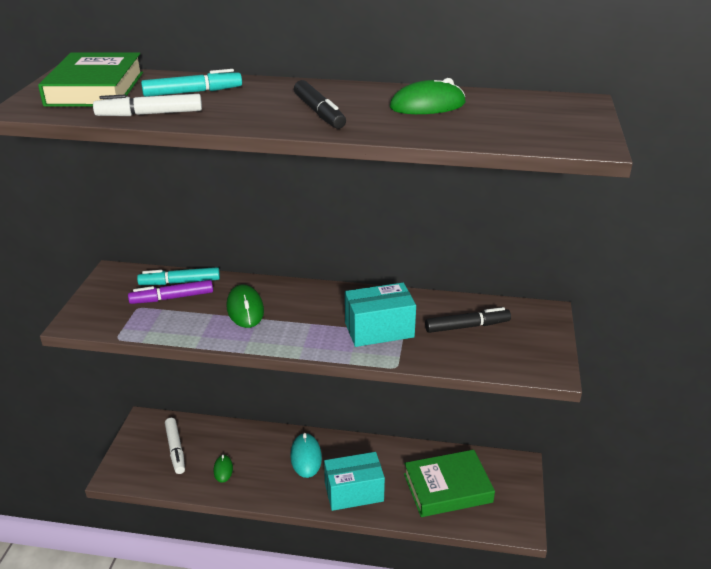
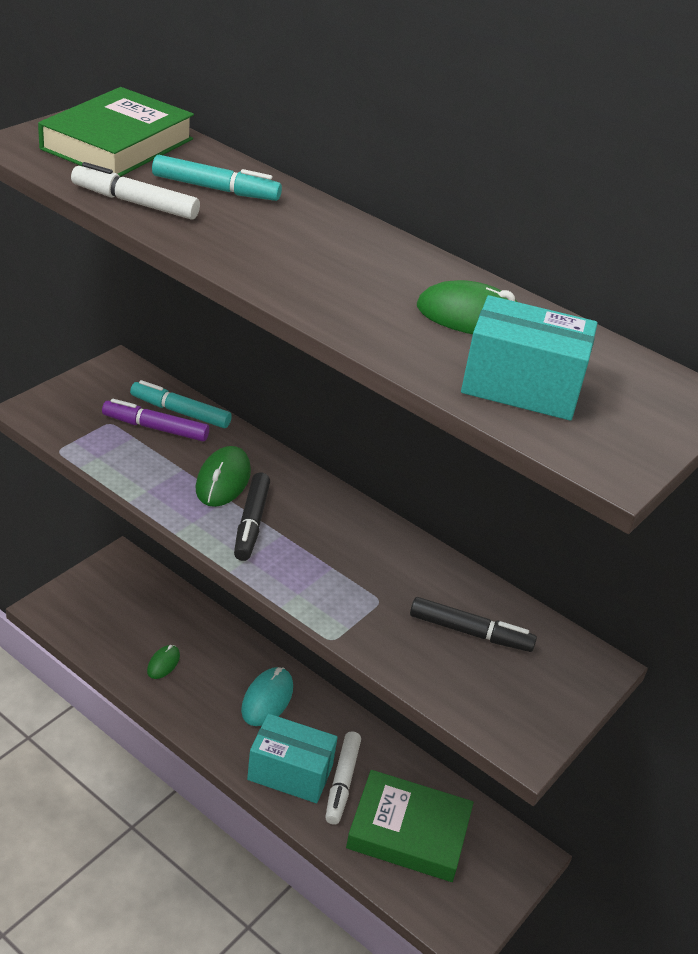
camera: 25 degrees right, 5 degrees up
(175, 449) = (130, 611): white marker -> white marker (342, 782)
(319, 112) = (324, 275): black marker -> black marker (251, 523)
(379, 330) = (355, 582): turquoise box -> turquoise box (521, 387)

